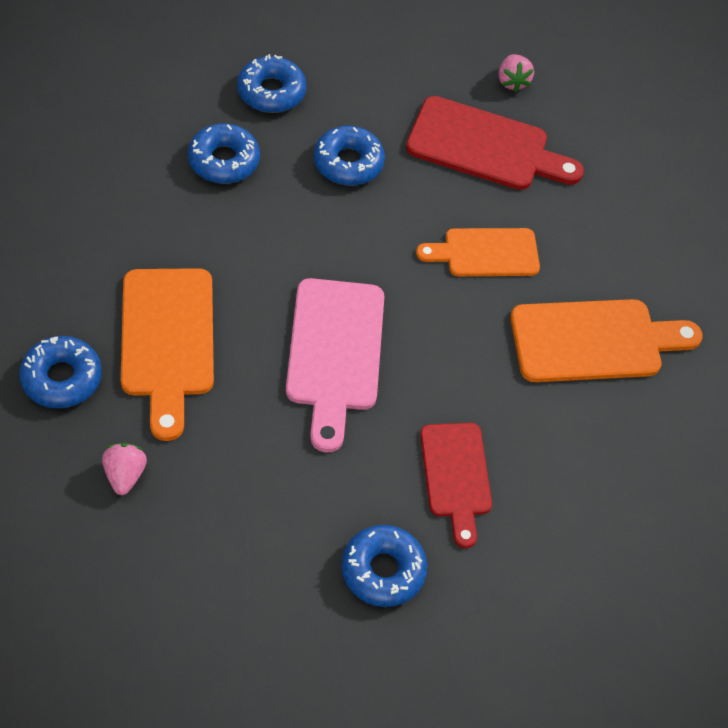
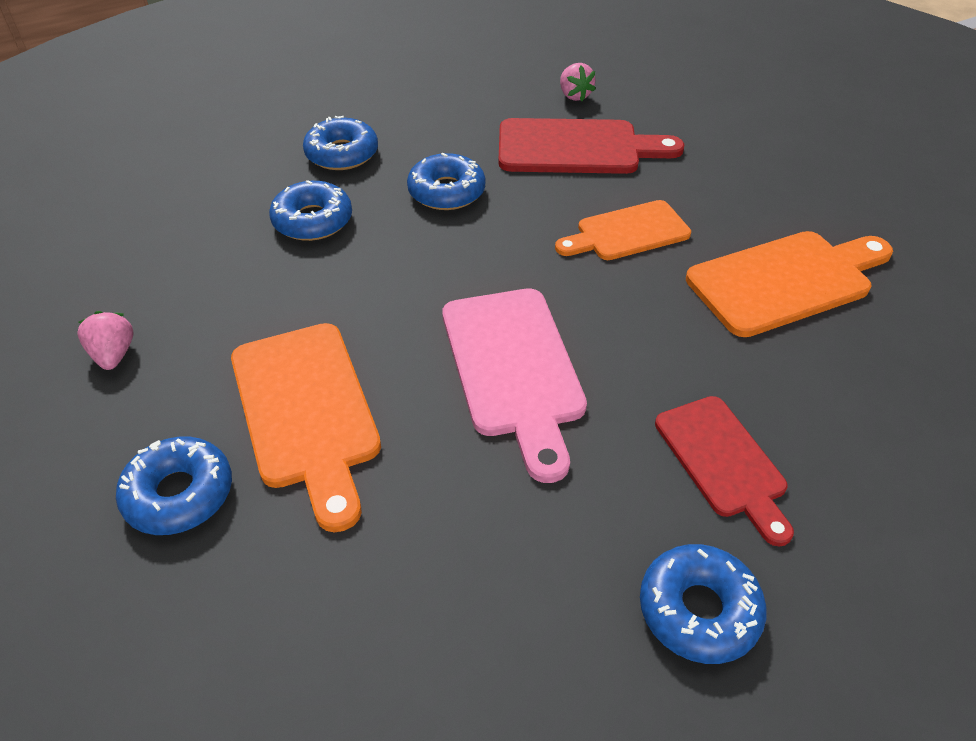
camera: 10 degrees left, 10 degrees down
(125, 475) = (300, 593): pink strawberry -> pink strawberry (114, 355)

